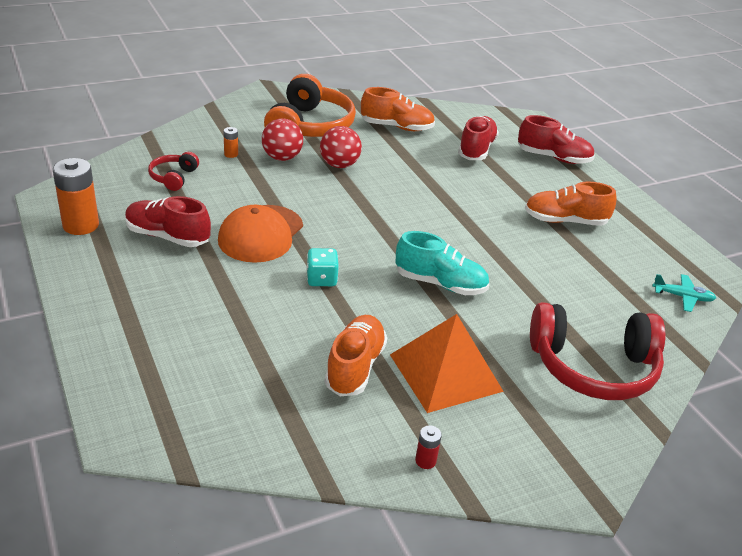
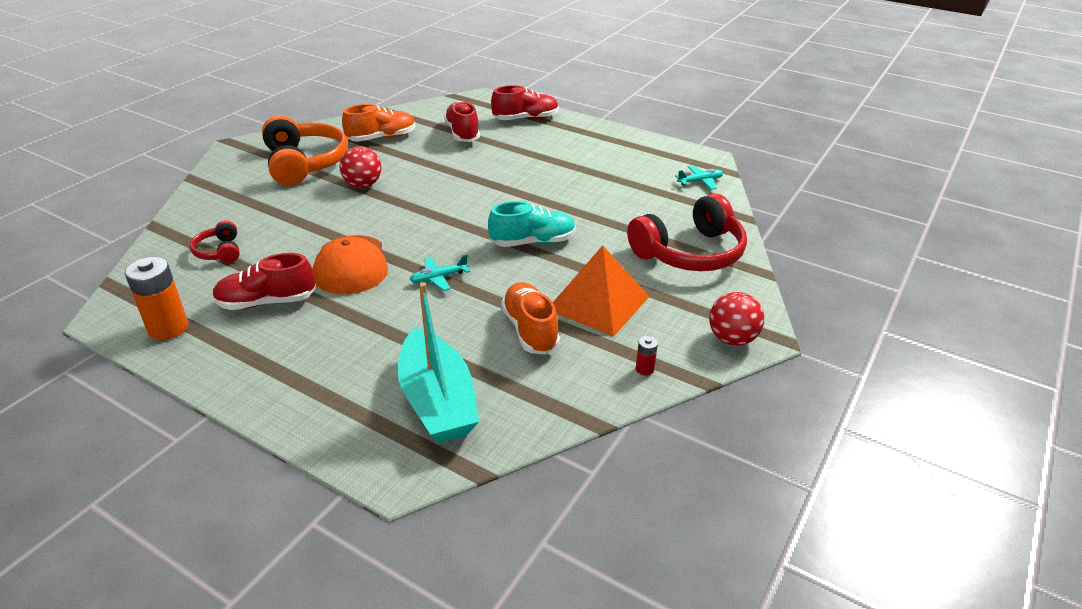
camera: 30 degrees left, 0 degrees up
(214, 390) = (437, 401): none -> turquoise boat
(231, 154) = (255, 212): orange battery -> none
(282, 157) = (306, 197): red ball -> red ball (732, 339)
(321, 279) = (438, 278): turquoise dice -> turquoise plane
(565, 221) = (577, 161): orange shoe -> none

